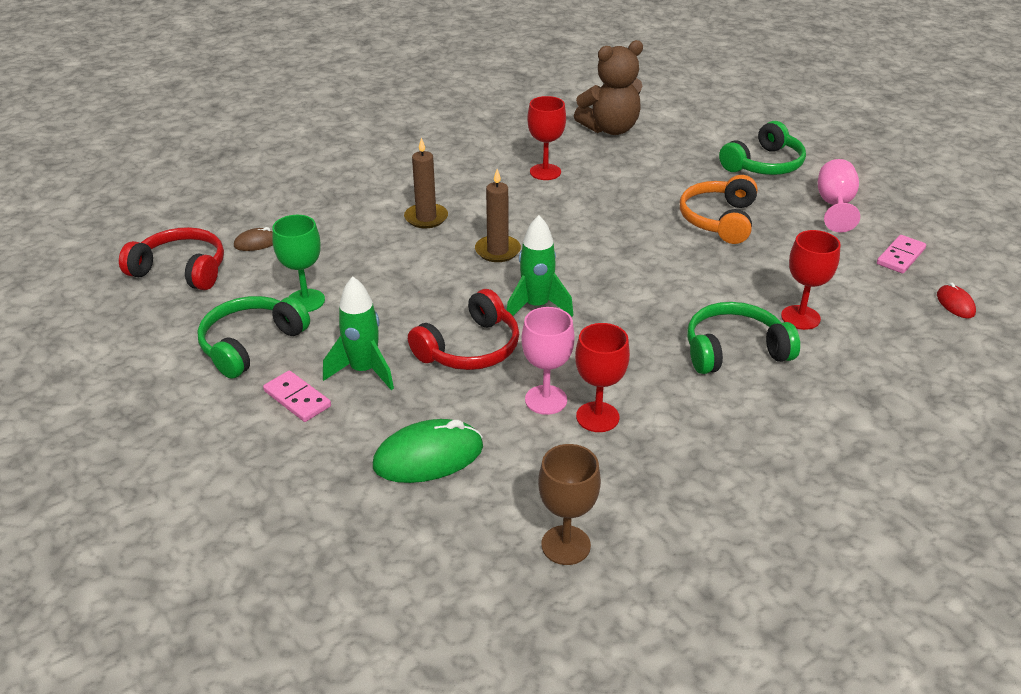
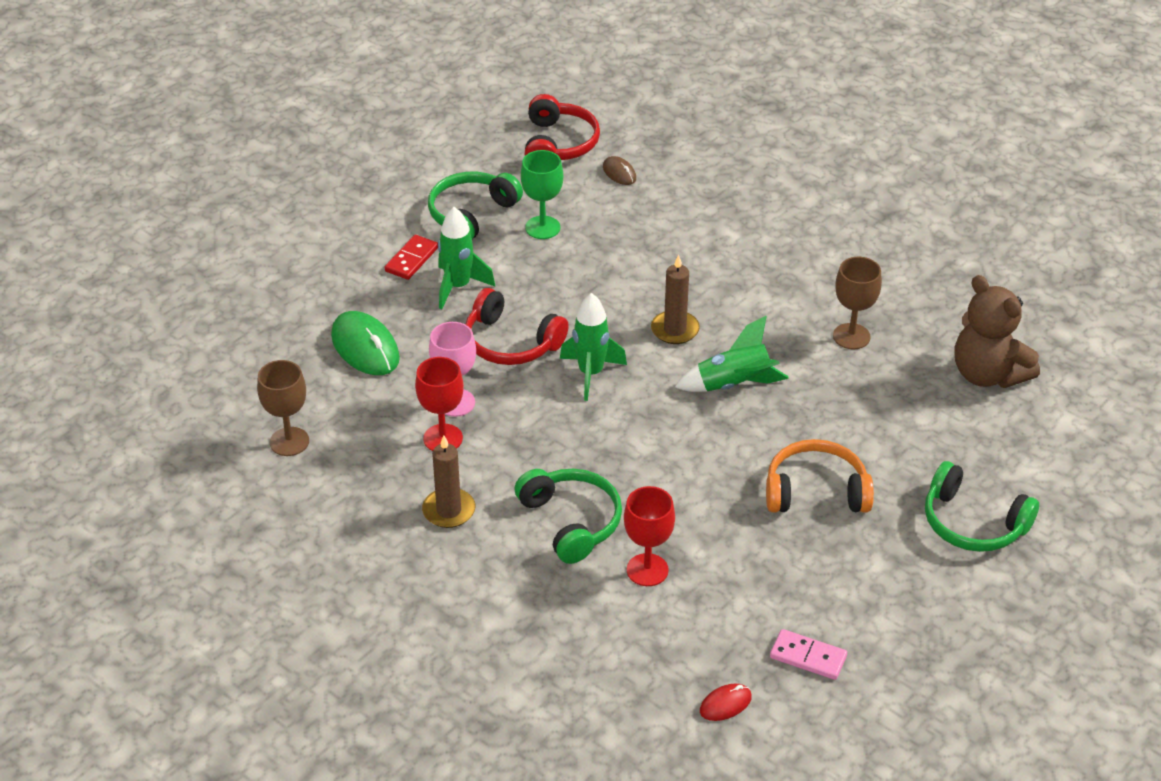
camera: 75 degrees right, 5 degrees up
(251, 344) = (471, 214): green headphones -> green headphones turned 75 degrees counterclockwise
(297, 398) = (412, 259): pink domino -> red domino
(426, 218) = (712, 268): brown candle -> brown candle (449, 510)
(545, 172) = (851, 336): red goblet -> brown goblet
(581, 234) = (734, 385): none -> green rocket
(835, 206) = (900, 594): pink goblet -> none

